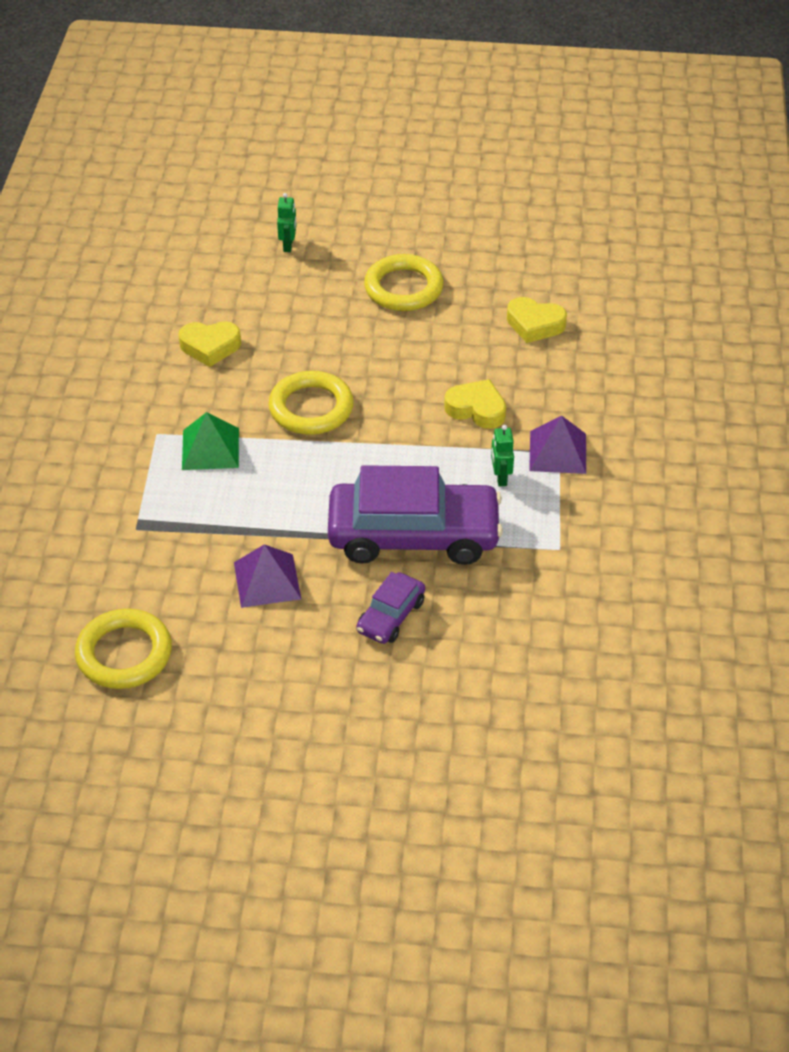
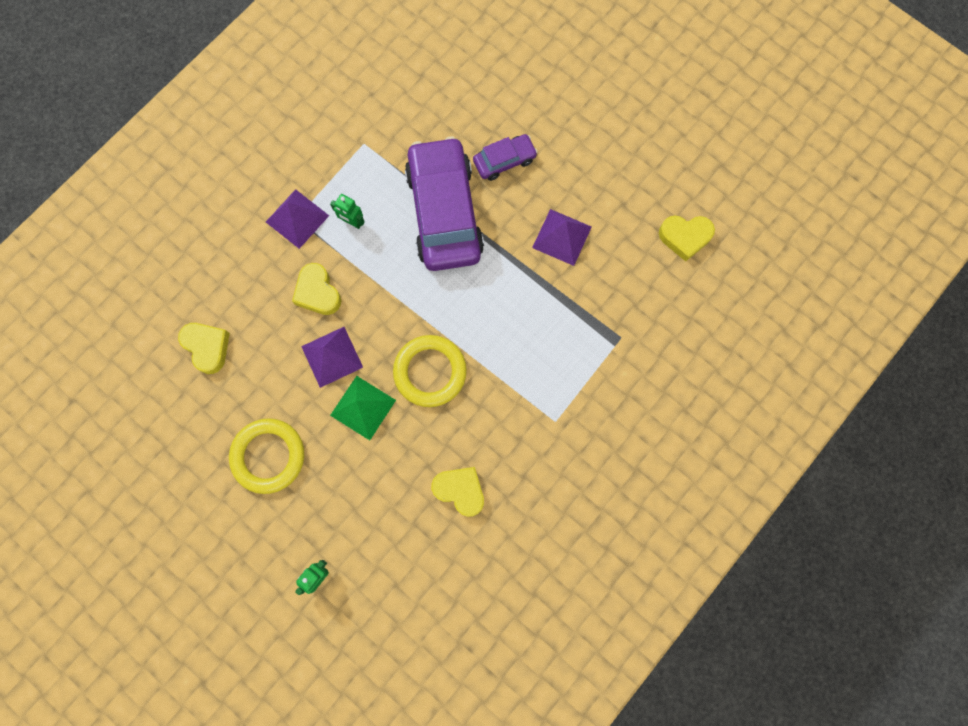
camera: 145 degrees left, 30 degrees up
(124, 654) = (685, 237): yellow ring -> yellow heart
(210, 448) = (526, 379): green pyramid -> green pyramid (363, 407)
(413, 535) = (444, 212): purple car -> purple car turned 45 degrees clockwise
(415, 373) = (332, 356): none -> purple pyramid
(500, 477) = (352, 222): green robot -> green robot turned 90 degrees clockwise

